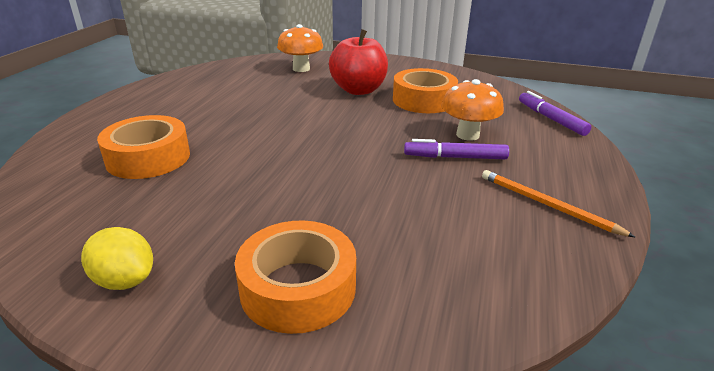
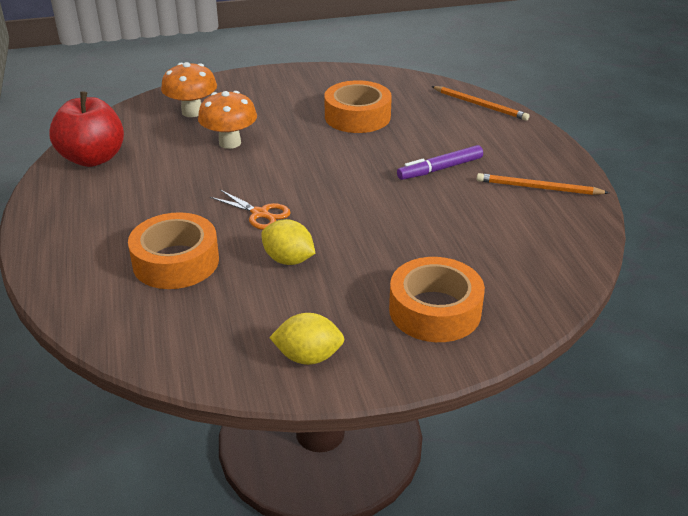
camera: 30 degrees left, 5 degrees up
(229, 186) = (288, 260): none -> yellow lemon
(256, 144) = (260, 214): none -> orange scissors
(358, 90) = (284, 122): red apple -> red apple (93, 158)
(467, 135) = (430, 143): orange mushroom -> orange mushroom (230, 143)
(550, 119) = (480, 105): purple marker -> orange pencil

